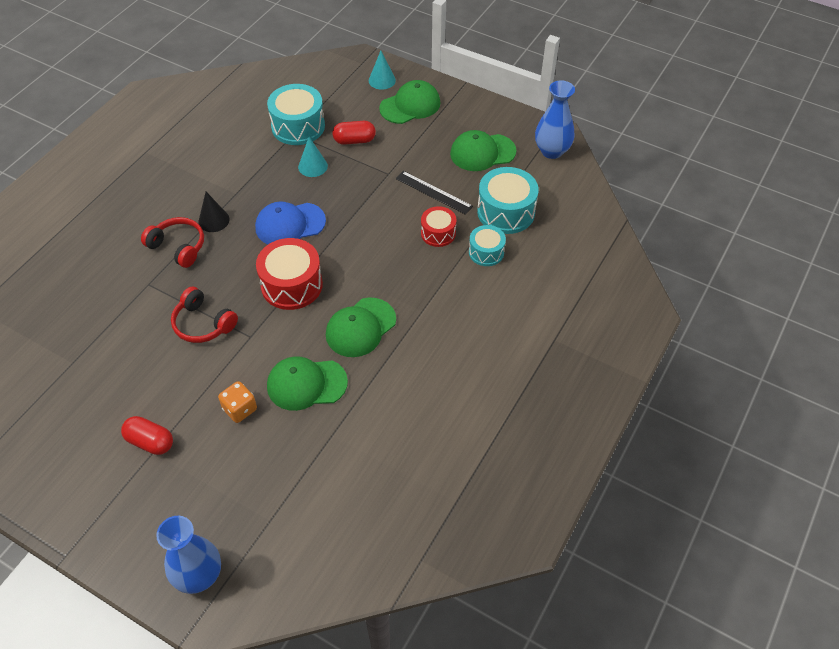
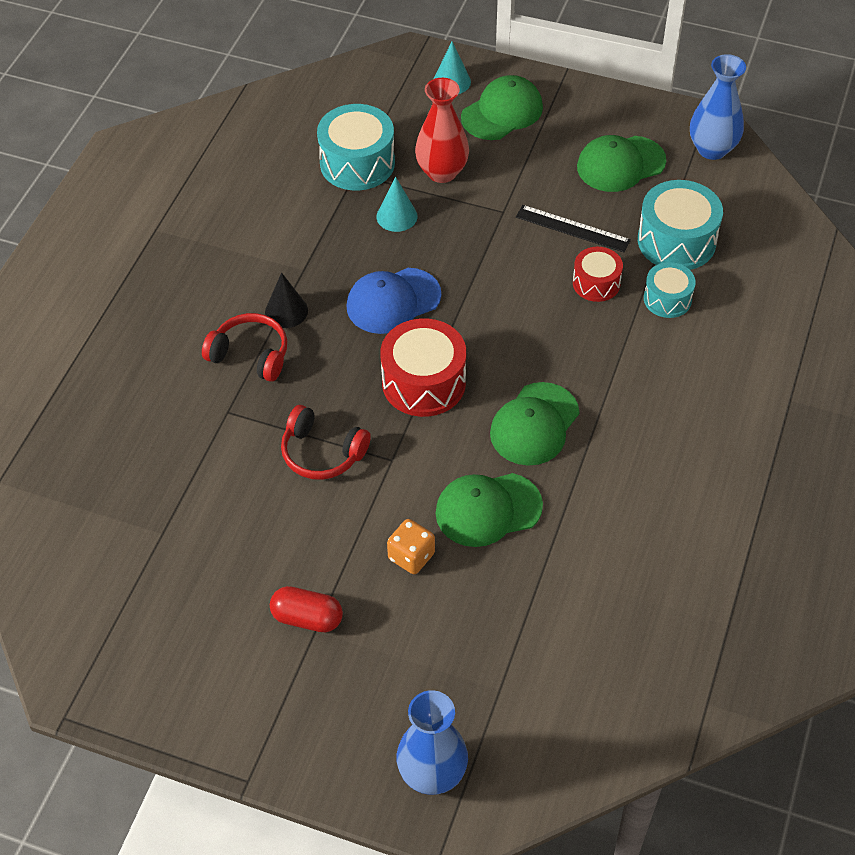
camera: 10 degrees left, 0 degrees up
(354, 140) = (442, 172): red capsule -> red vase

